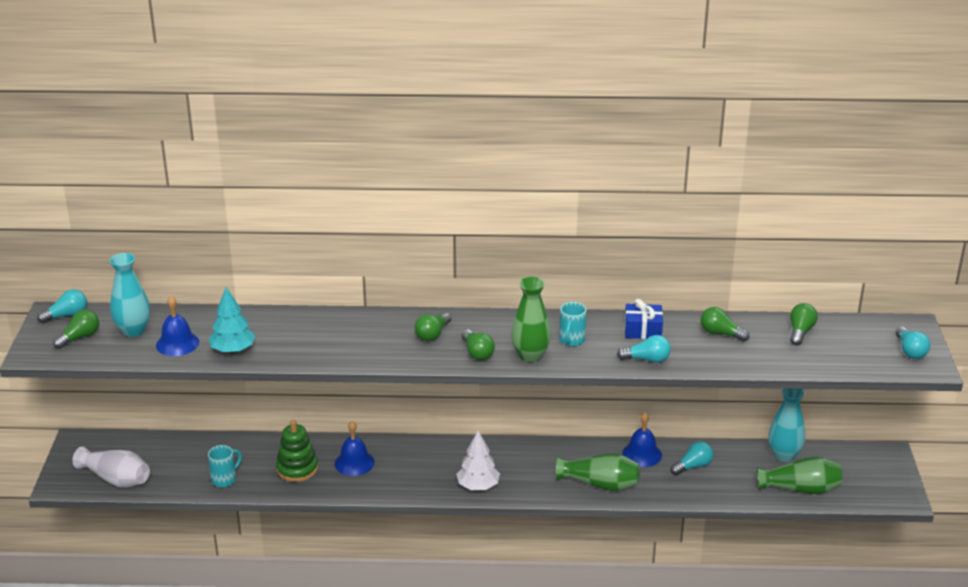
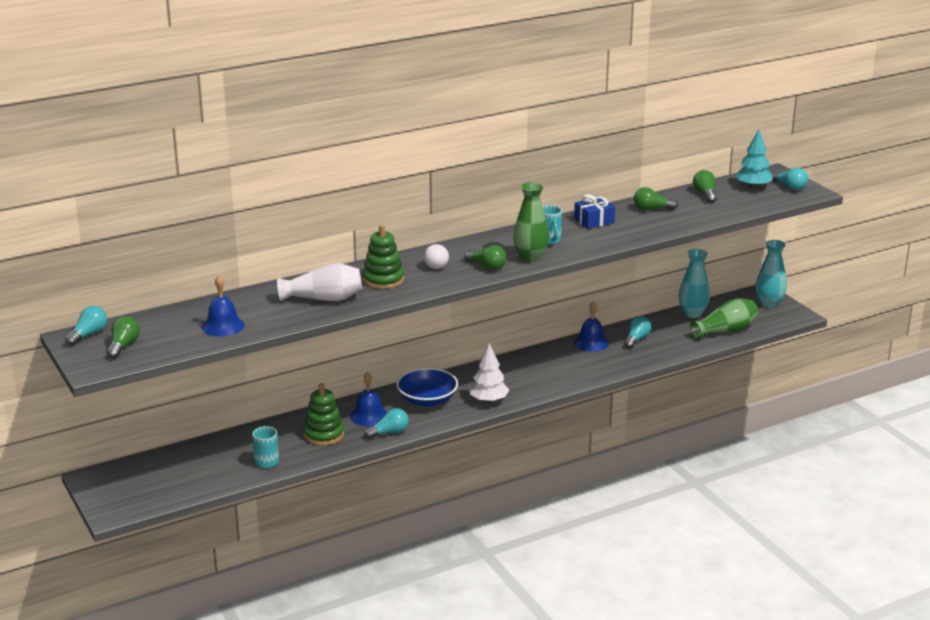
camera: 30 degrees left, 5 degrees down
(116, 479) = (164, 492): white vase -> white vase (324, 299)
(133, 330) = (169, 328): turquoise vase -> turquoise vase (769, 304)
(233, 350) = (280, 317): turquoise tree -> turquoise tree (753, 187)
(365, 337) = (383, 280): none -> green stacking toy
(422, 464) = (427, 400): none -> blue bowl
(432, 334) = (436, 264): green light bulb -> white light bulb
(600, 484) = (581, 370): green vase -> none
(647, 359) = (619, 237): turquoise light bulb -> turquoise light bulb (389, 432)

